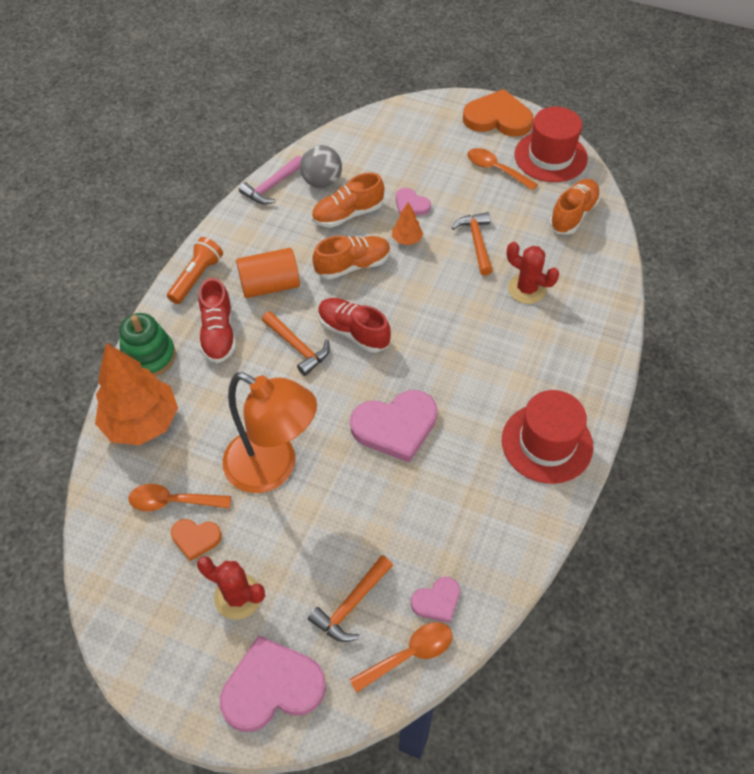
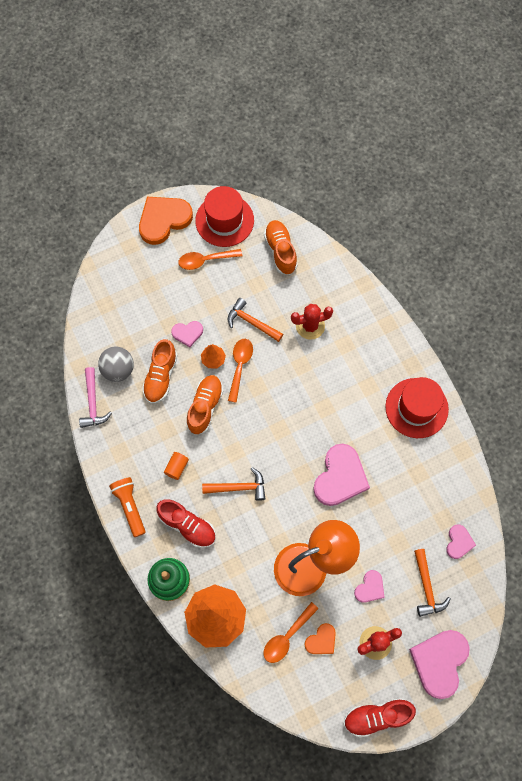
camera: 50 degrees left, 15 degrees up
(270, 285) = (177, 467): orange cylinder -> orange cylinder, size x0.53
(298, 544) = (370, 588): none -> pink heart
(353, 332) = (255, 447): red shoe -> red shoe (377, 716)
(409, 654) = (475, 580): orange spoon -> orange spoon (240, 366)

